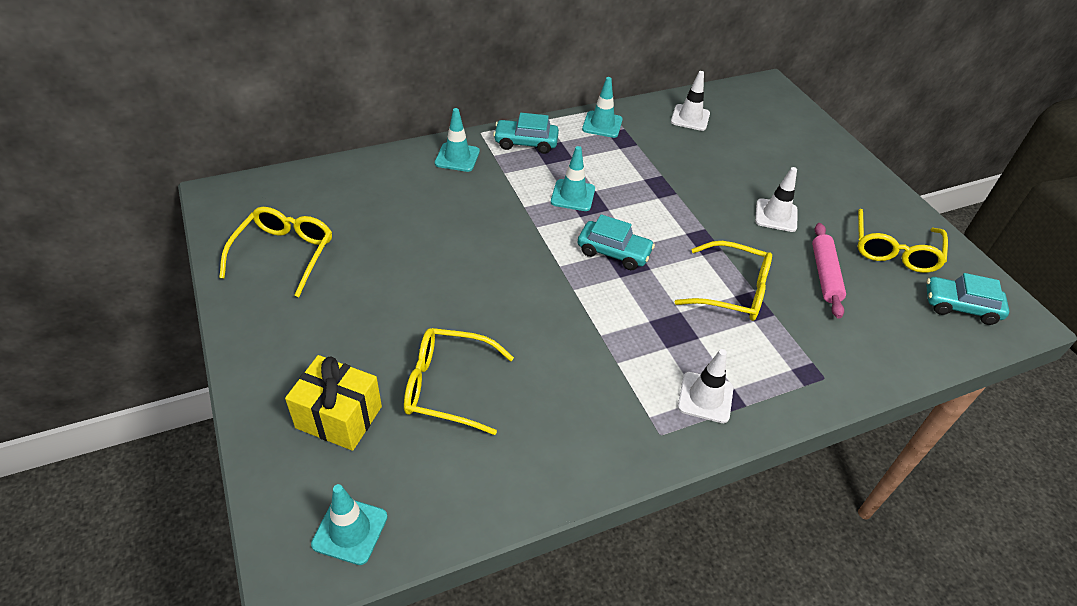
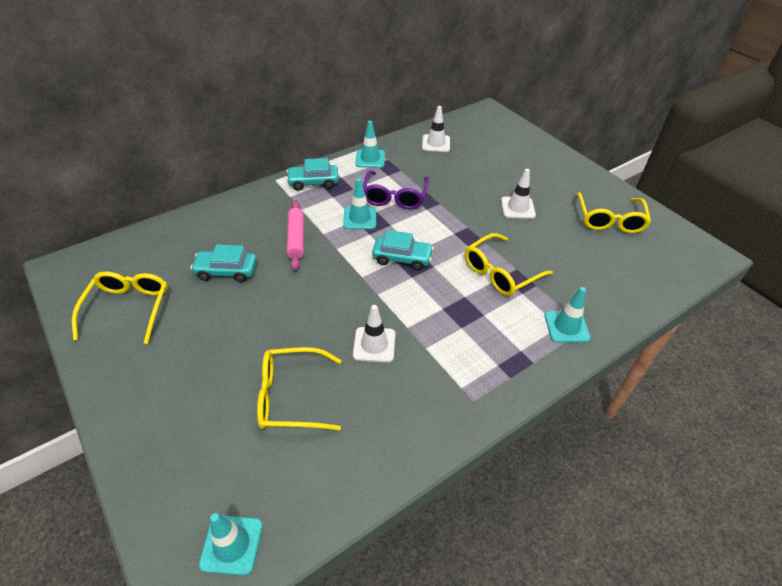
camera: 10 degrees left, 0 degrees up
(339, 417) = (202, 443): yellow gift -> none
(457, 157) = (260, 203): turquoise traffic cone -> turquoise traffic cone (566, 327)
(622, 176) = (395, 197): none -> purple glasses
(705, 397) = (500, 362): white traffic cone -> white traffic cone (374, 345)
(732, 291) = (500, 272): yellow glasses -> yellow glasses turned 135 degrees clockwise
(824, 275) = (565, 247): pink rolling pin -> pink rolling pin (296, 239)
(960, 306) = (667, 254): turquoise car -> turquoise car (226, 271)

